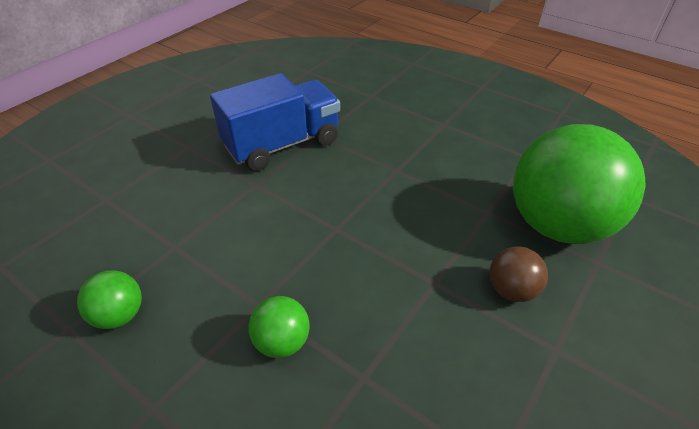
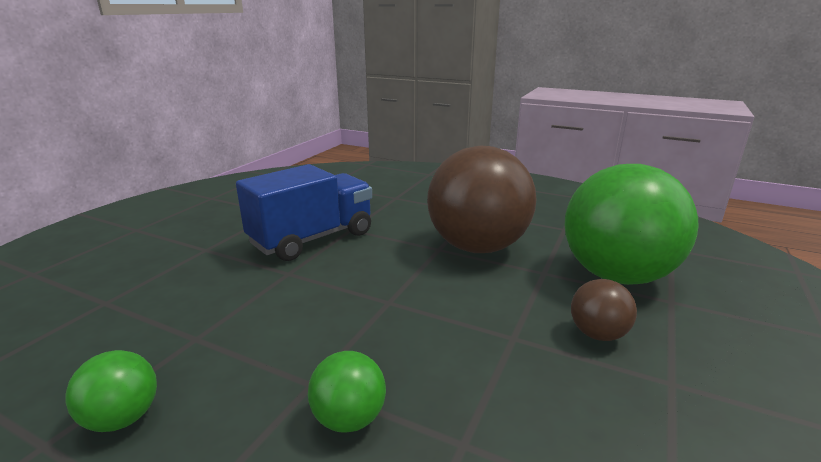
camera: 10 degrees left, 20 degrees down
(434, 173) = (477, 247): none -> brown ball

